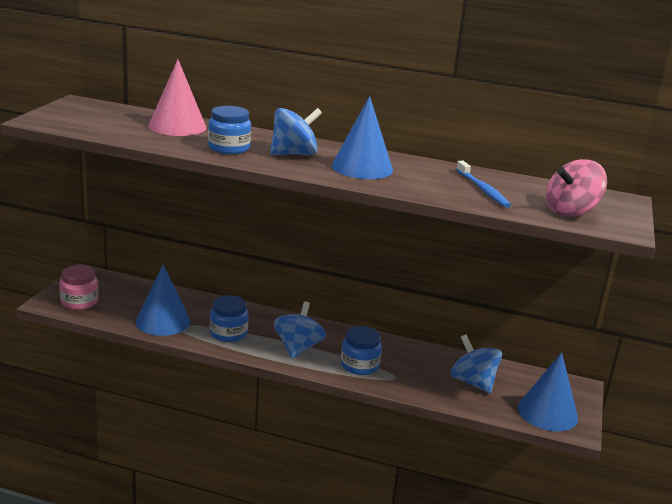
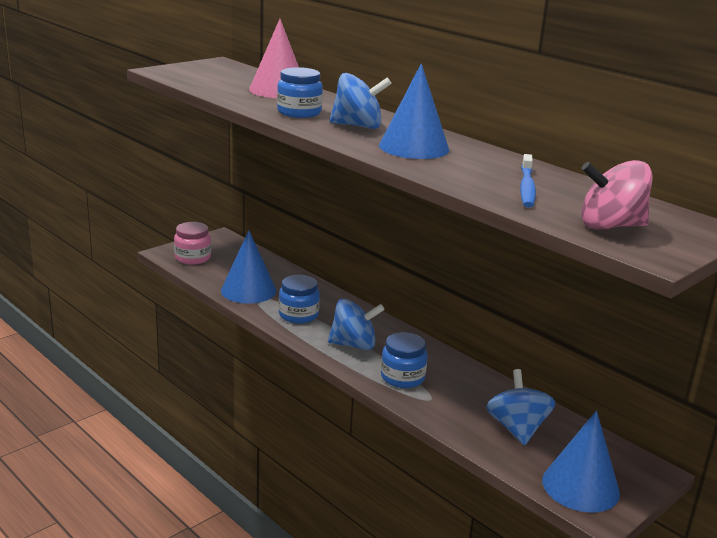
camera: 30 degrees right, 0 degrees up
(298, 348) = (354, 345): blue spinning top -> blue spinning top turned 45 degrees clockwise

